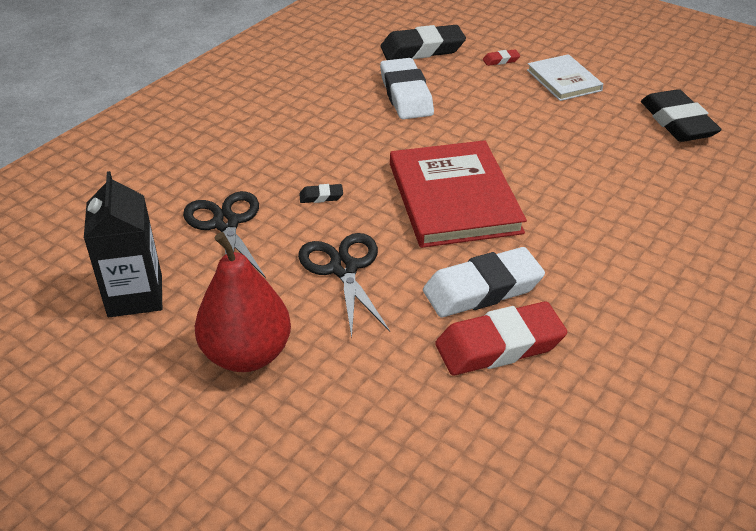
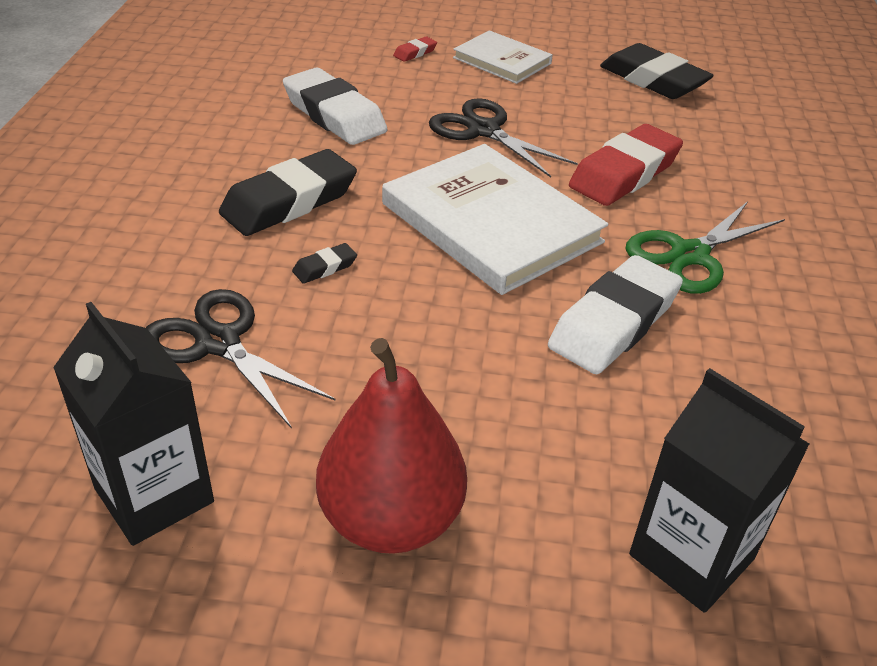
camera: 30 degrees left, 0 degrees up
(343, 268) = (428, 352): black scissors -> black scissors (483, 130)
(406, 443) = (691, 557): none -> black carton
(422, 49) = (312, 58): black eraser -> black eraser (289, 202)
(453, 198) = (491, 223): red book -> white book
(499, 346) = (689, 385): red eraser -> red eraser (624, 174)
(582, 261) = (689, 255): none -> green scissors

